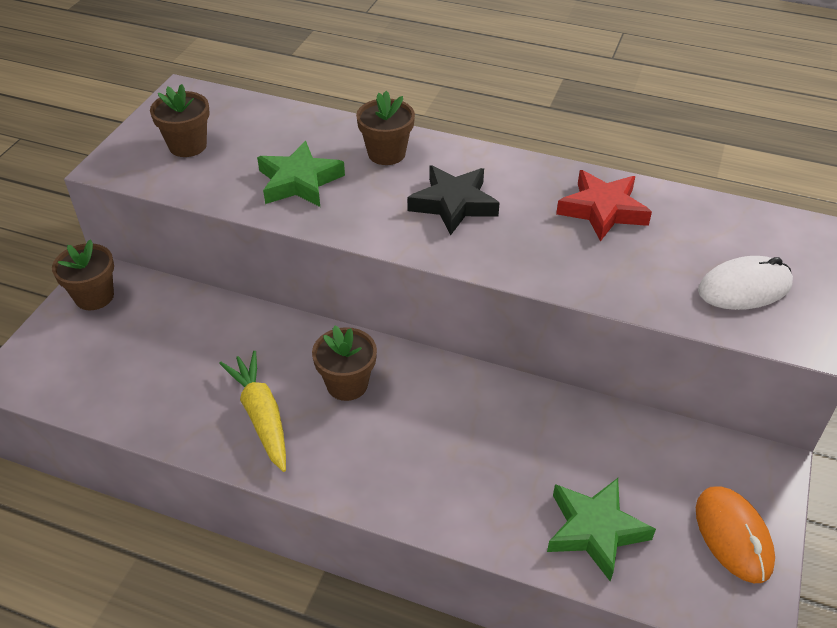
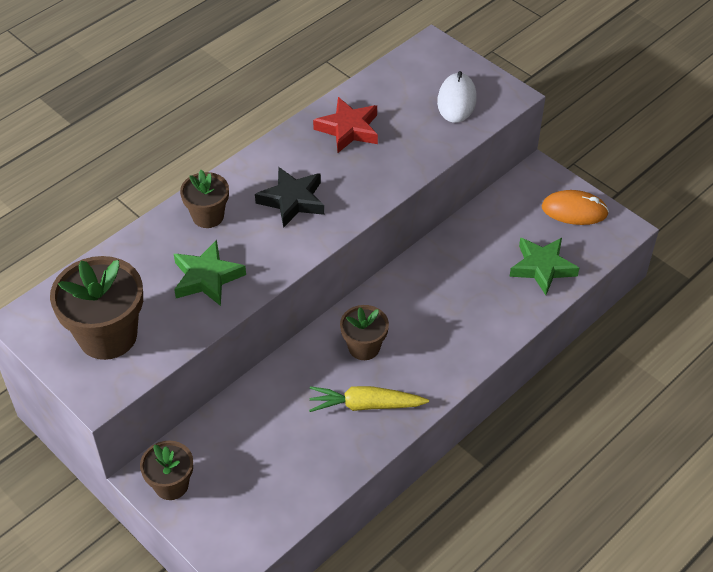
camera: 65 degrees left, 5 degrees up
(187, 146) = (107, 336): brown flower pot -> brown flower pot, size x1.71

